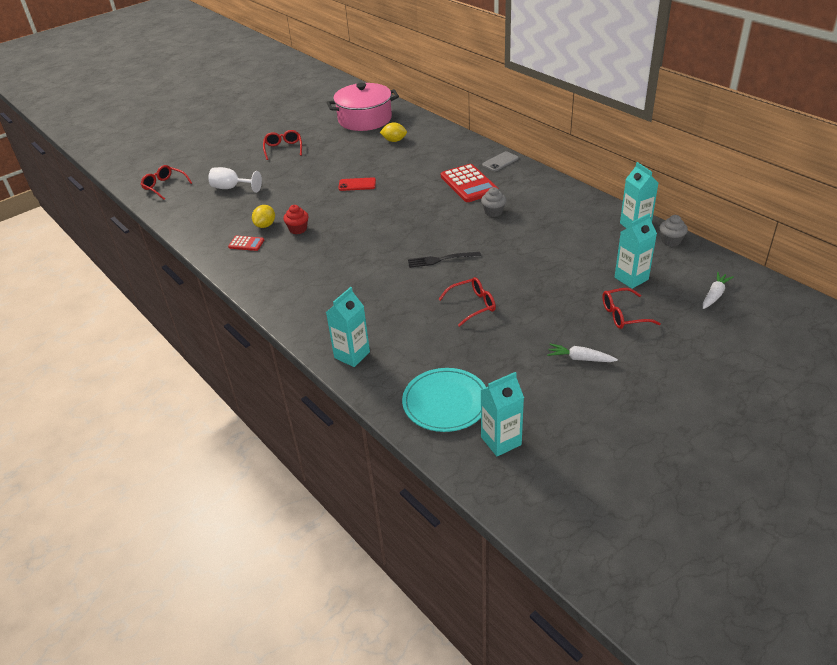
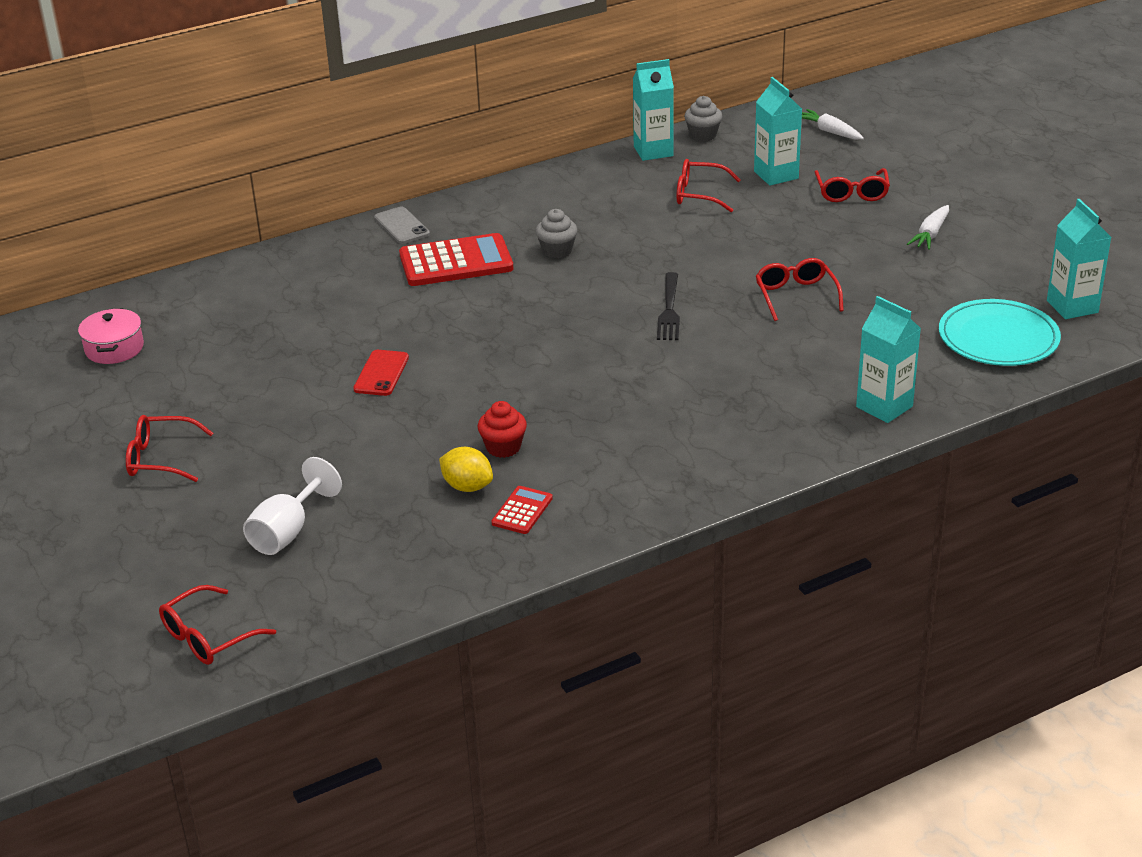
camera: 80 degrees left, 5 degrees down
(365, 119) = (114, 348): pink pot -> pink pot, size x0.49
(394, 141) = (239, 321): yellow lemon -> none
(586, 251) = (699, 194): none -> red glasses

